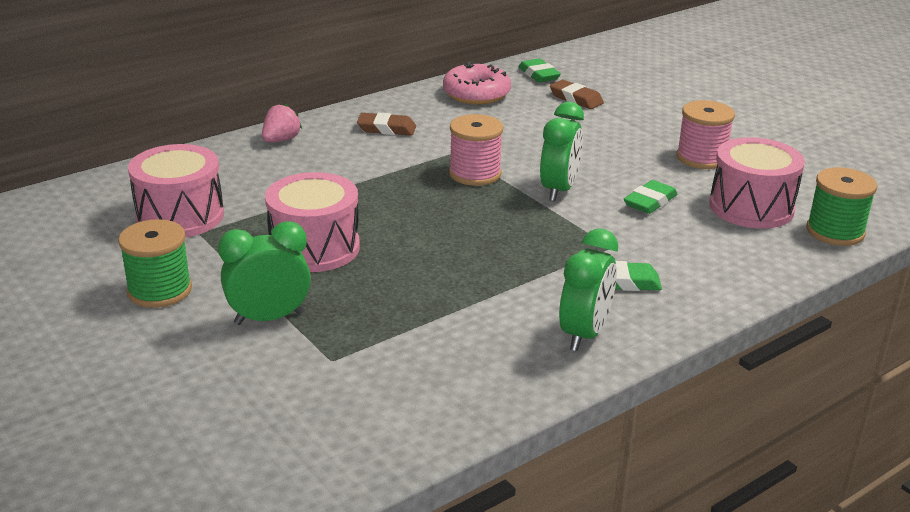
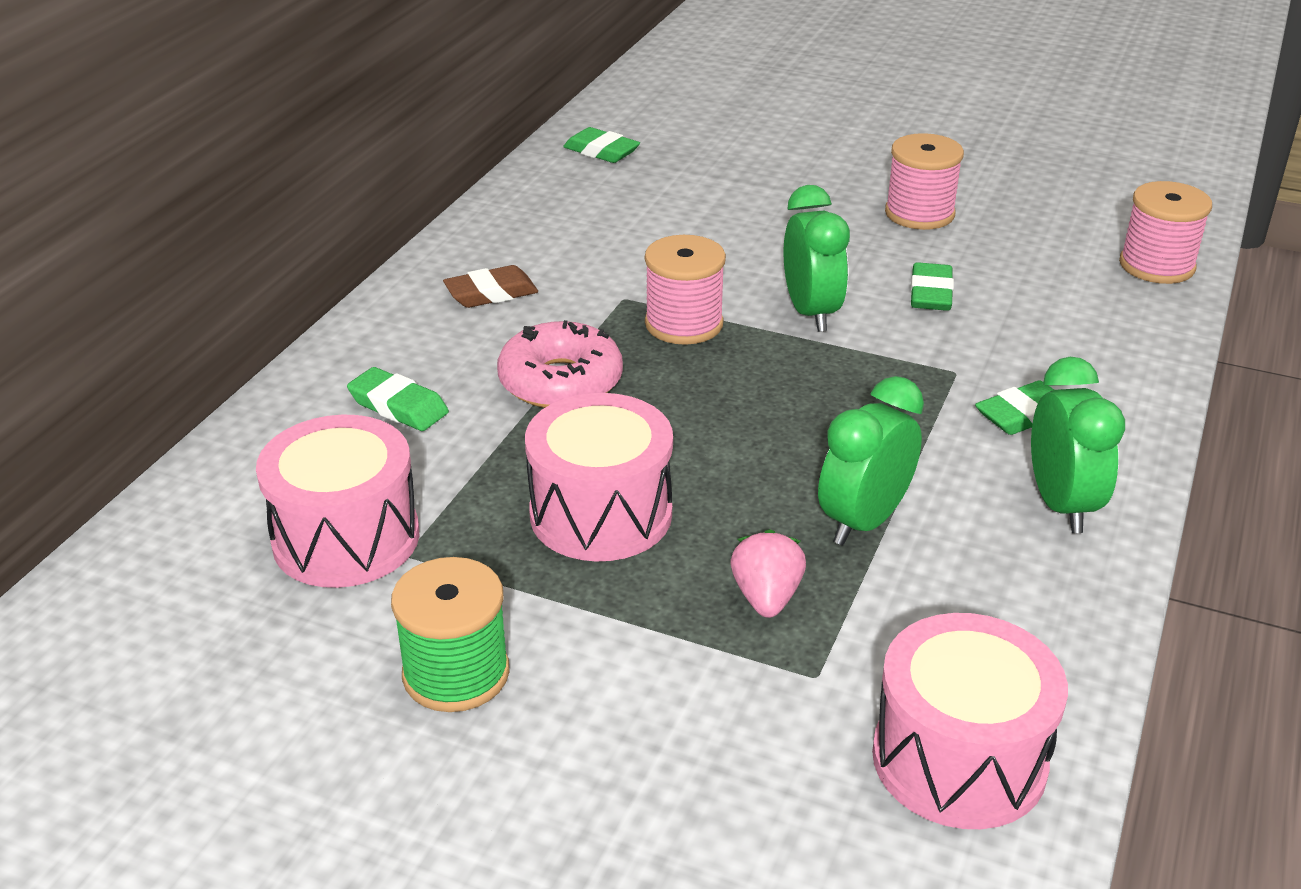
camera: 30 degrees left, 5 degrees up
(269, 318) = (663, 650): green clock -> green clock (863, 522)
(274, 167) = (398, 406): none -> green eraser
(281, 140) = (358, 359): pink strawberry -> pink strawberry (766, 597)
(476, 94) = (553, 203): pink donut -> pink donut (560, 381)
(576, 99) = (686, 174): brown eraser -> none
(751, 207) = (1042, 263): pink drum -> pink drum (959, 759)
(835, 231) = (1156, 266): green spool -> pink spool

